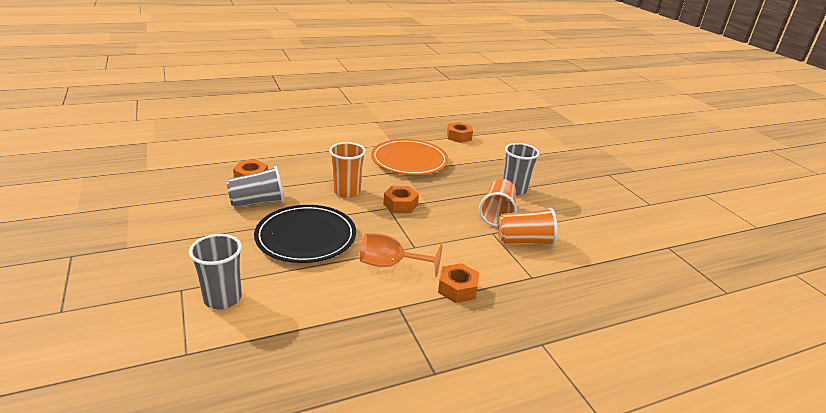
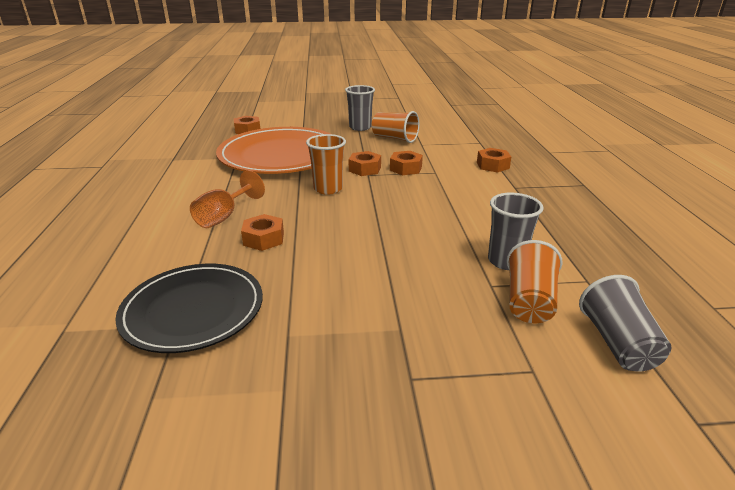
camera: 70 degrees left, 0 degrees up
(257, 202) = (327, 237): grey cup -> grey cup (618, 343)
(306, 237) = (407, 215): black plate -> black plate (193, 310)
(390, 265) = (460, 183): orange goblet -> orange goblet (224, 216)
(409, 160) = (281, 155): orange plate -> orange plate, size x1.51
(414, 227) = (405, 168): none -> orange nut
(524, 242) = (436, 137): orange cup -> orange cup (529, 301)

